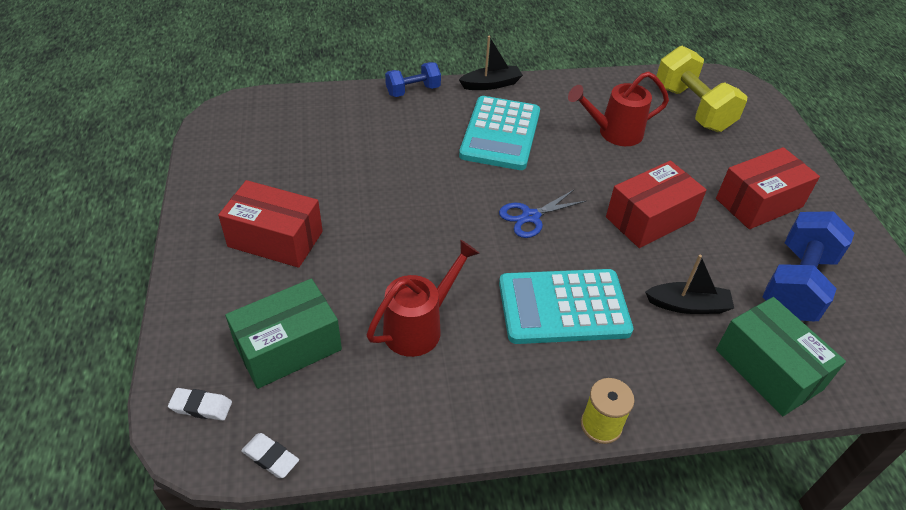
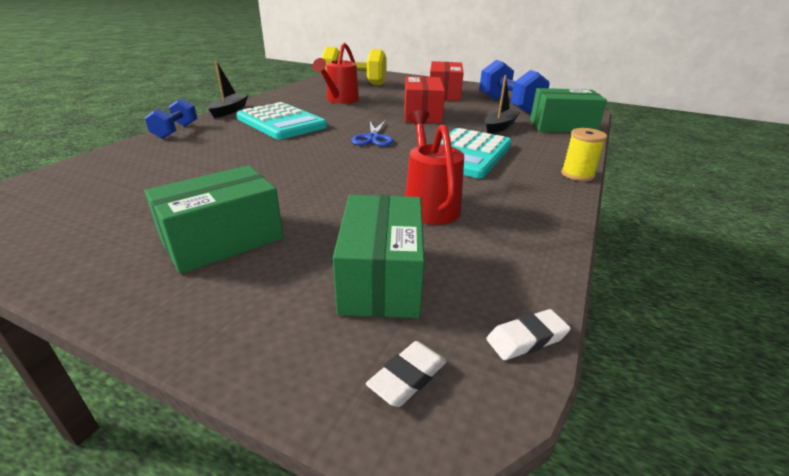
camera: 55 degrees left, 15 degrees down
(275, 239) = (223, 240): red box -> green box

